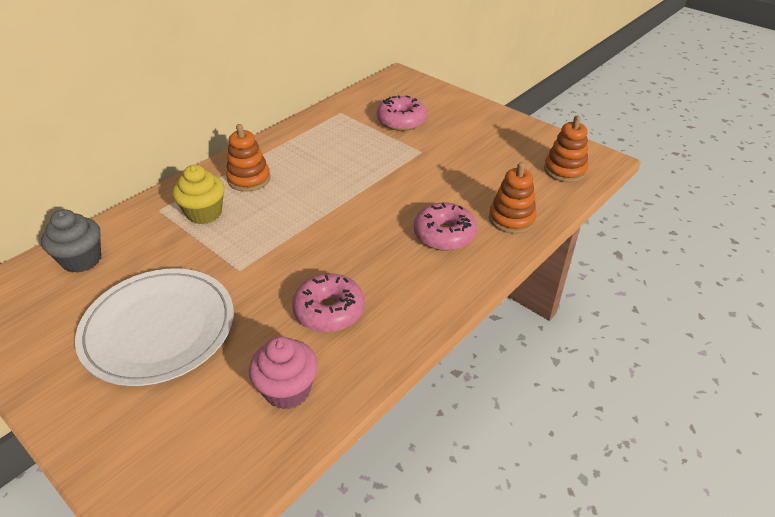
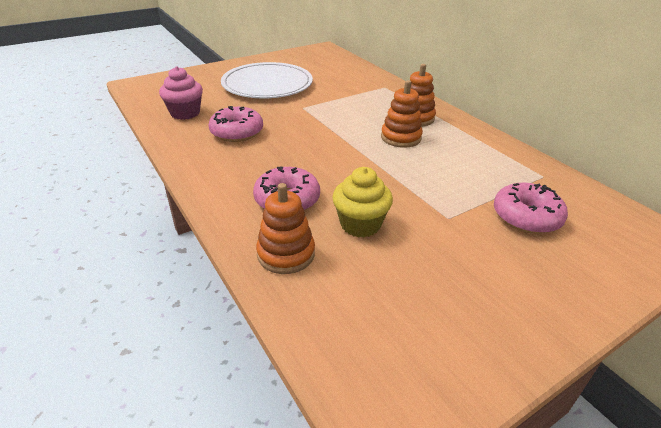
camera: 105 degrees right, 5 degrees down
(82, 260) = (342, 68): grey cupcake -> none
(204, 213) = (374, 100): yellow cupcake -> yellow cupcake (360, 224)
(564, 170) = (371, 353): orange stacking toy -> orange stacking toy (401, 137)

